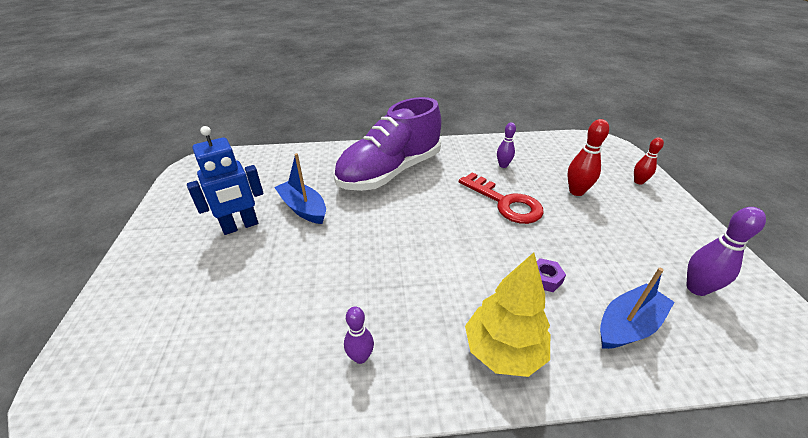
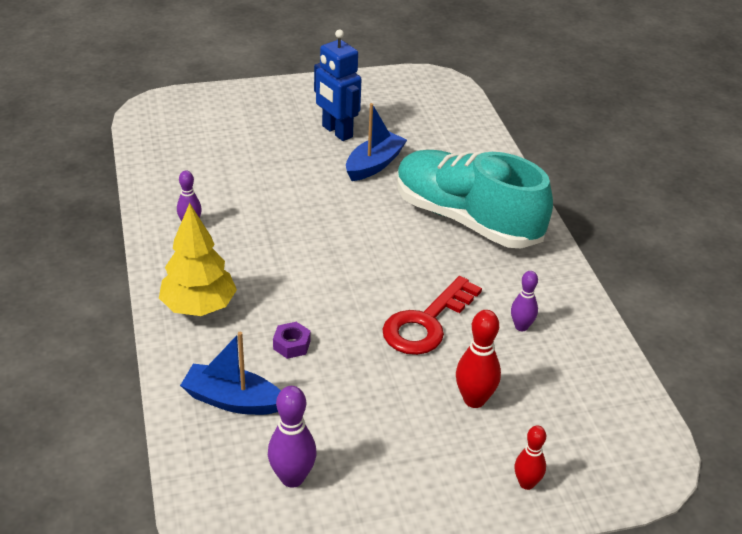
camera: 80 degrees right, 0 degrees up
(390, 172) = (466, 219): purple shoe -> turquoise shoe
(628, 325) = (232, 400): blue boat -> blue boat turned 150 degrees clockwise

